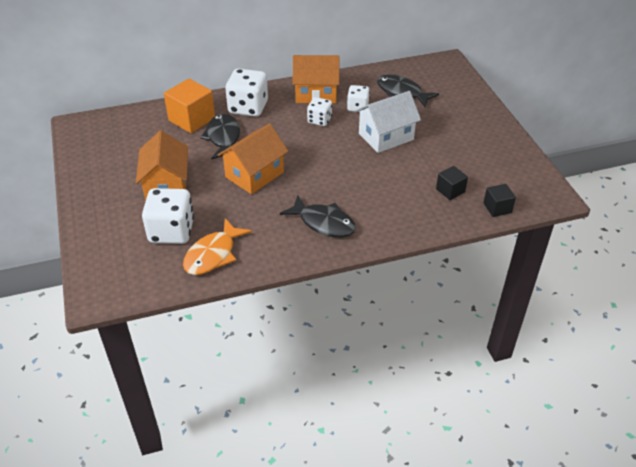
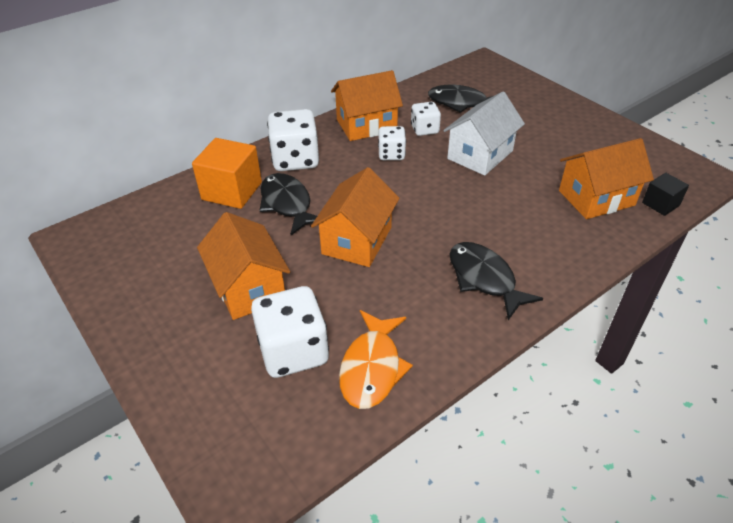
camera: 20 degrees left, 0 degrees up
(323, 223) = (484, 279): black fish -> black fish turned 135 degrees counterclockwise
(450, 190) = (596, 198): black cube -> orange house

